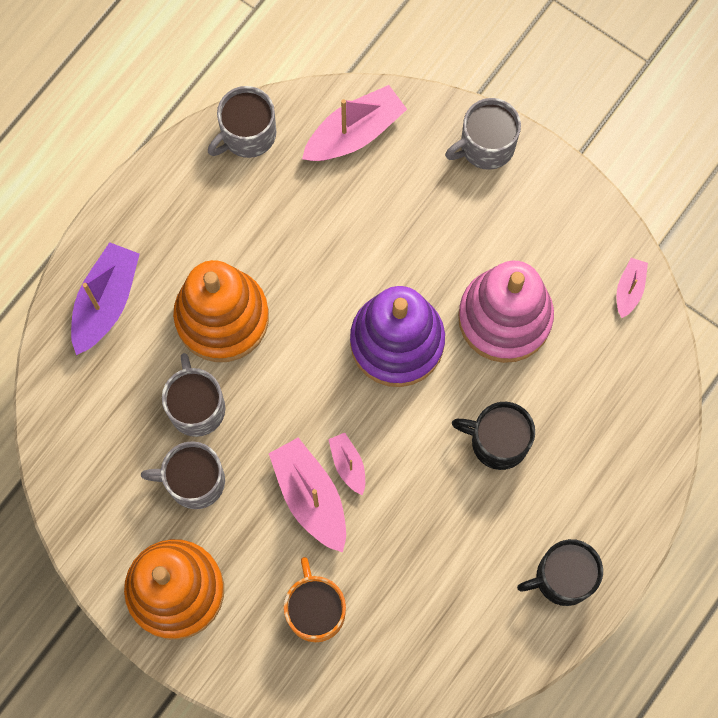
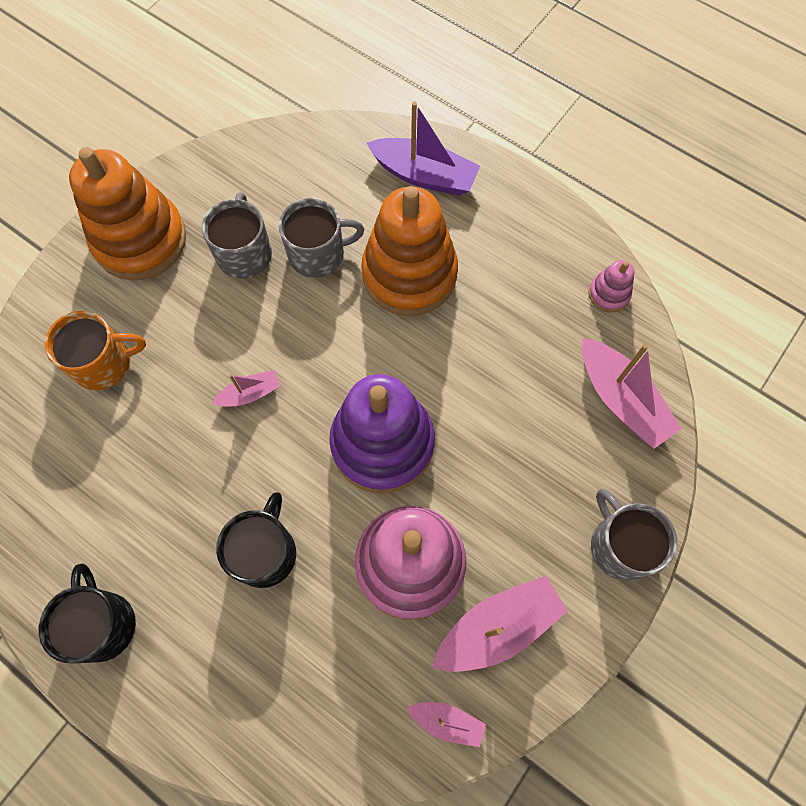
camera: 90 degrees right, 5 degrees down
(247, 134) = (608, 294): grey mug -> pink stacking toy
(310, 497) = (219, 358): pink boat -> pink boat (497, 627)

